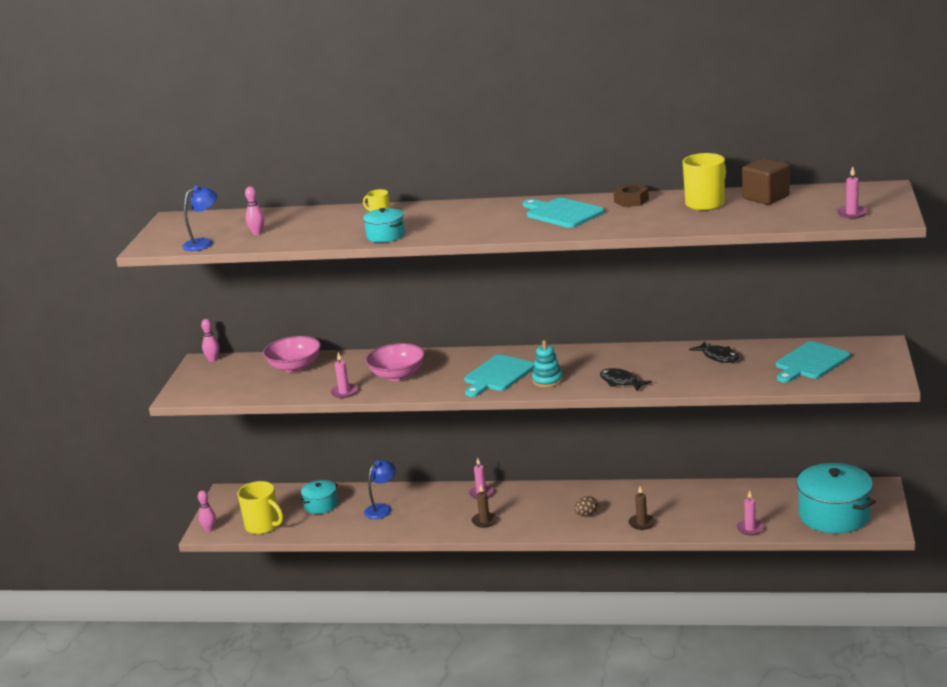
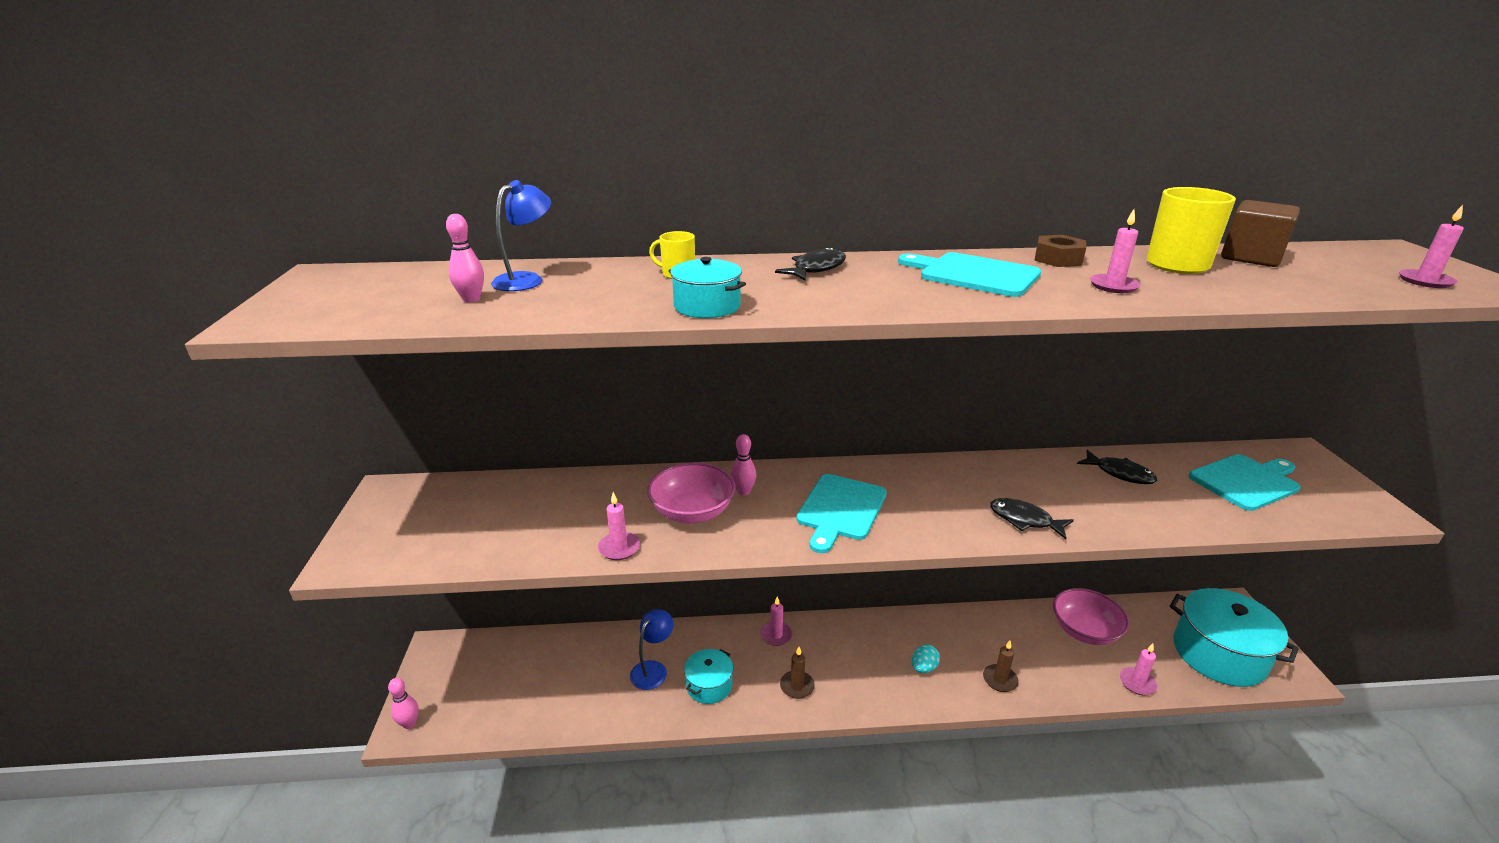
camera: 15 degrees left, 5 degrees up
(203, 243) = (369, 316): blue lamp -> blue lamp (526, 279)
(213, 360) = (405, 486): pink bowling pin -> pink bowling pin (743, 491)
(263, 526) = (490, 712): yellow mug -> none
(294, 367) = (532, 498): pink bowl -> pink bowl (1084, 631)
(321, 505) = (568, 666): turquoise pot -> turquoise pot (709, 685)
(467, 210) = (816, 269): none -> black fish
(547, 380) = (918, 518): turquoise stacking toy -> none
(586, 515) = (923, 668): brown egg -> turquoise egg
(640, 220) = (1113, 286): none -> pink candle
(810, 362) = (1246, 481): turquoise cutting board -> turquoise cutting board turned 150 degrees counterclockwise

